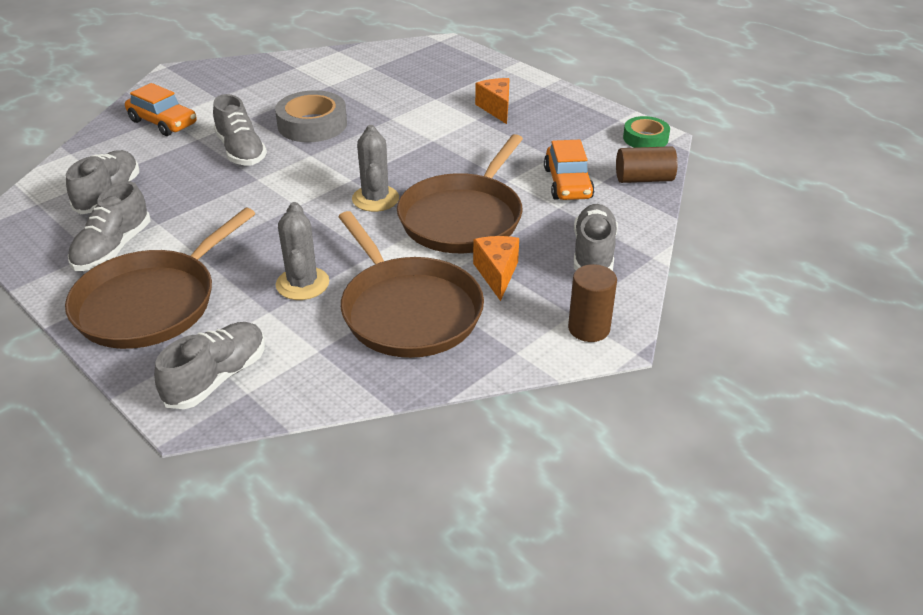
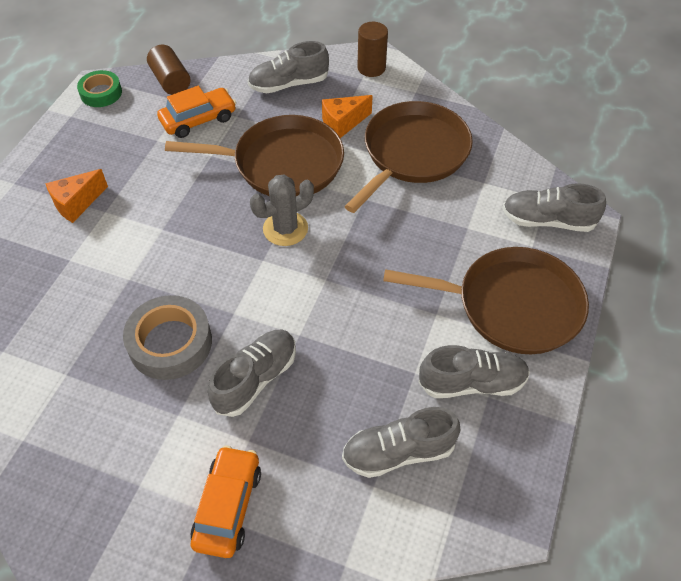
camera: 115 degrees left, 15 degrees up
(302, 284) = (425, 223): grey cactus -> none

